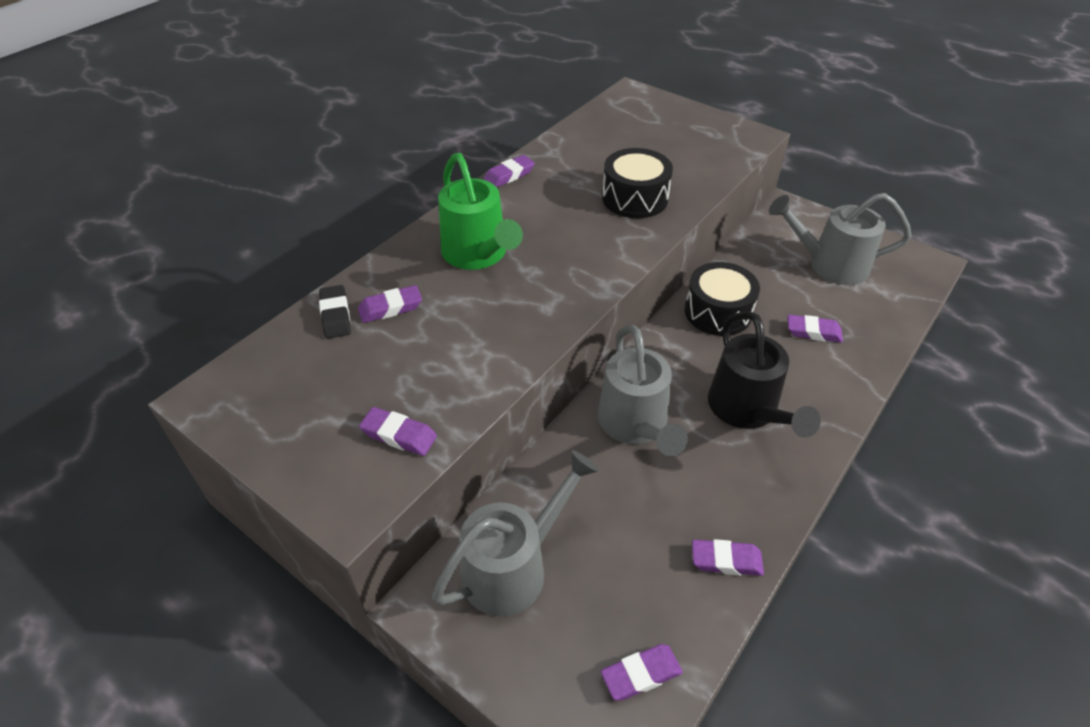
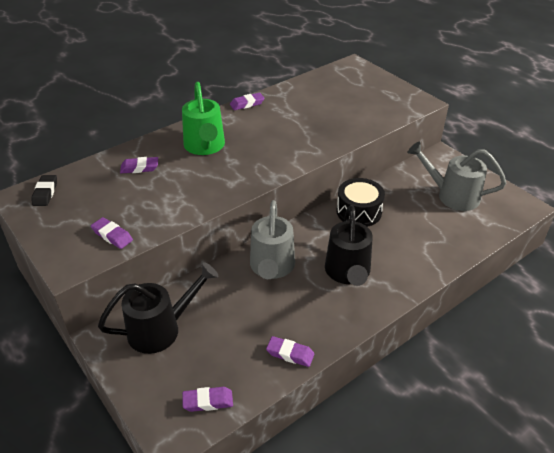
camera: 15 degrees right, 5 degrees down
(335, 315) = (107, 167): black eraser -> black eraser (45, 193)
(515, 566) = (162, 329): grey watering can -> black watering can
(635, 198) = (319, 129): black drum -> none
(813, 332) = (418, 235): purple eraser -> none

